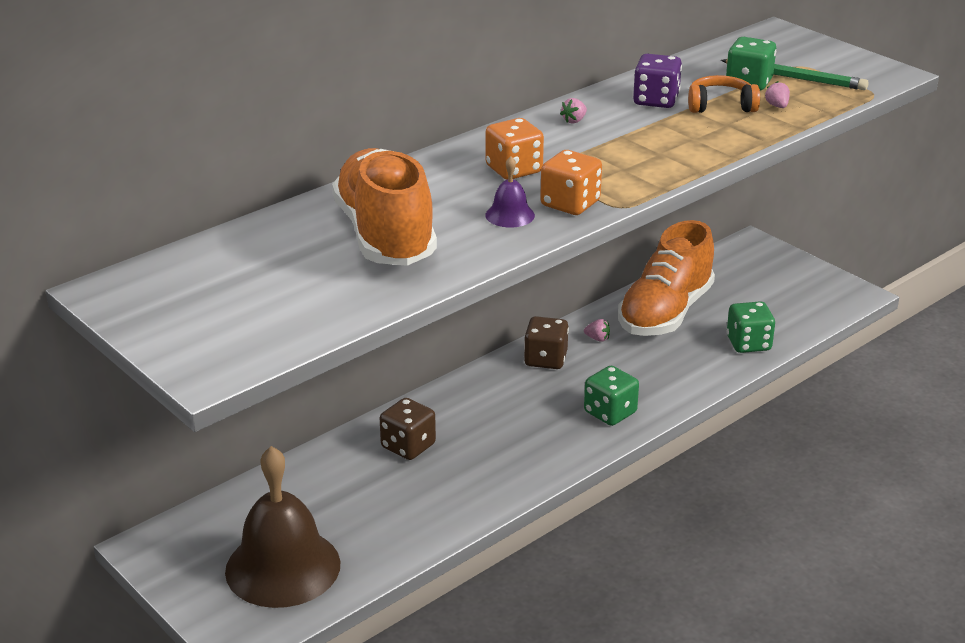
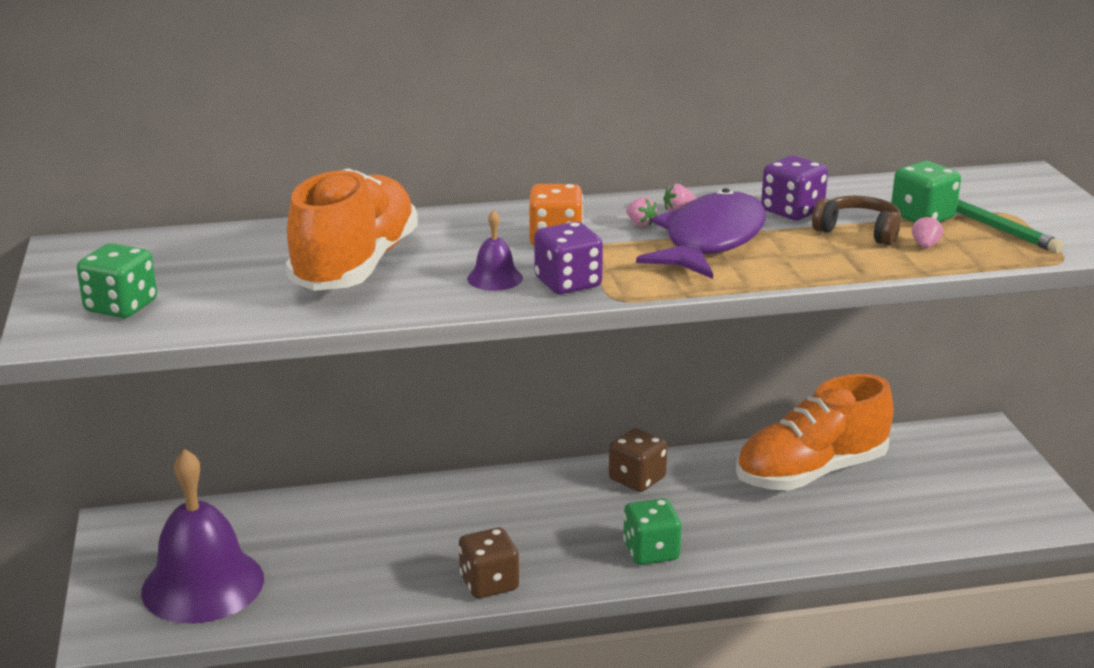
camera: 30 degrees right, 5 degrees down
(283, 567) = (203, 584): brown bell -> purple bell
(408, 446) = (422, 516): brown dice -> brown dice (489, 583)
(570, 204) = (568, 283): orange dice -> purple dice
(597, 339) = (711, 476): pink strawberry -> pink strawberry (640, 223)
(628, 140) = (710, 241): none -> purple fish
(720, 106) = (859, 231): orange headphones -> brown headphones
(748, 343) = (875, 532): green dice -> green dice (121, 306)

